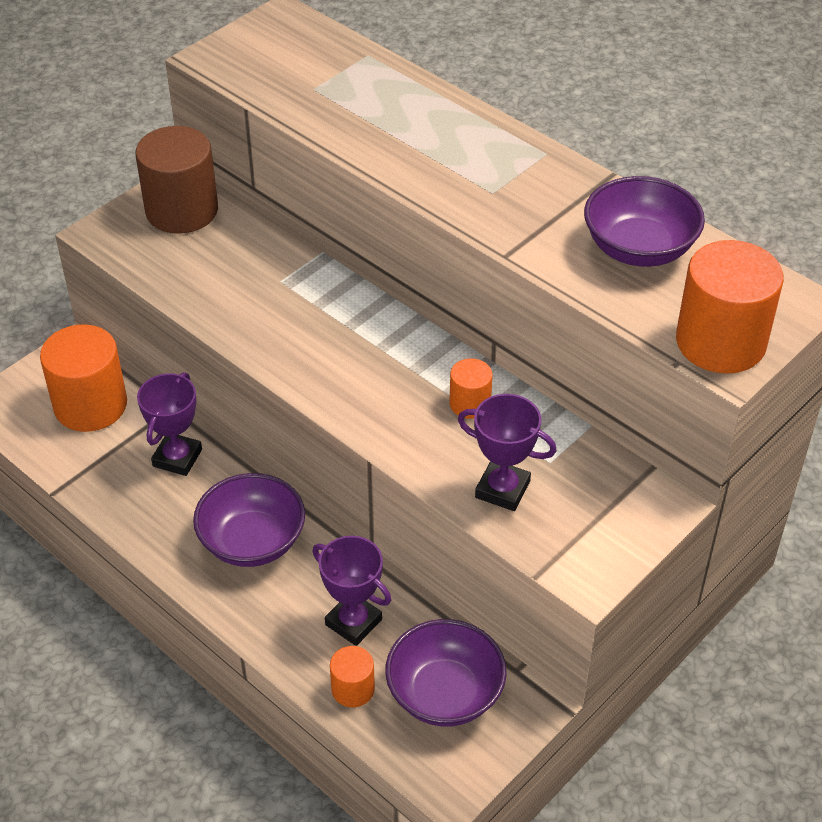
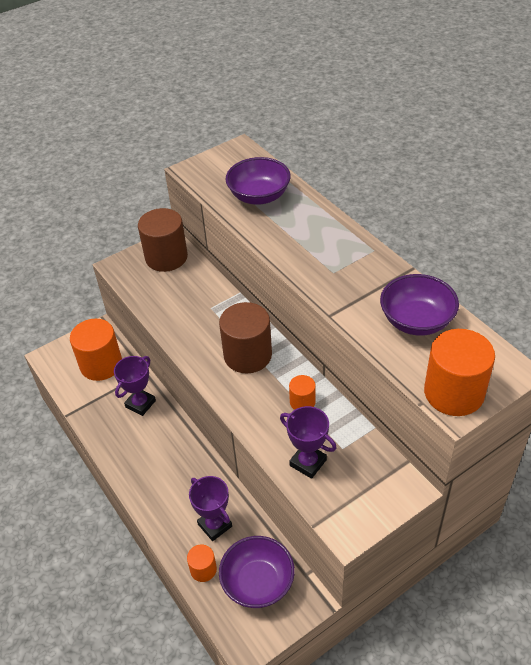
camera: 15 degrees right, 0 degrees up
(252, 541) = (169, 463): purple bowl -> purple bowl (259, 196)
(363, 346) = (247, 355): none -> brown cylinder

